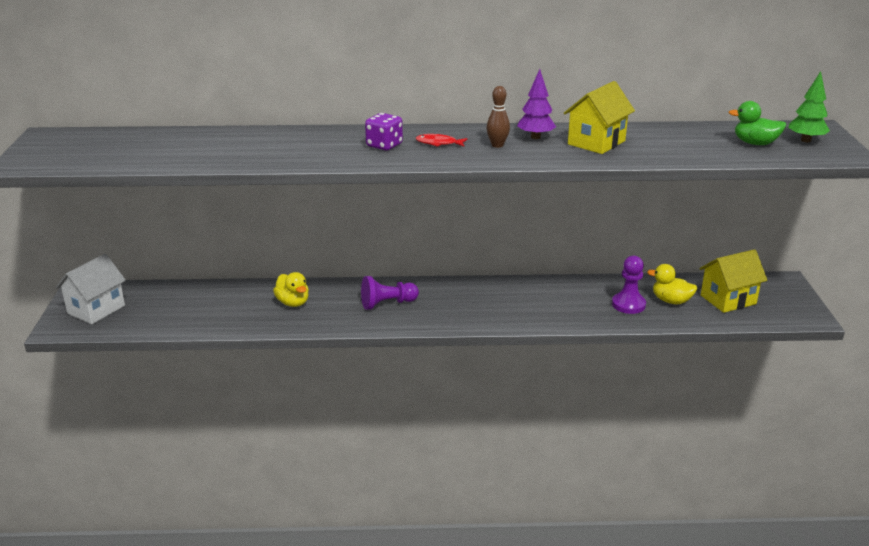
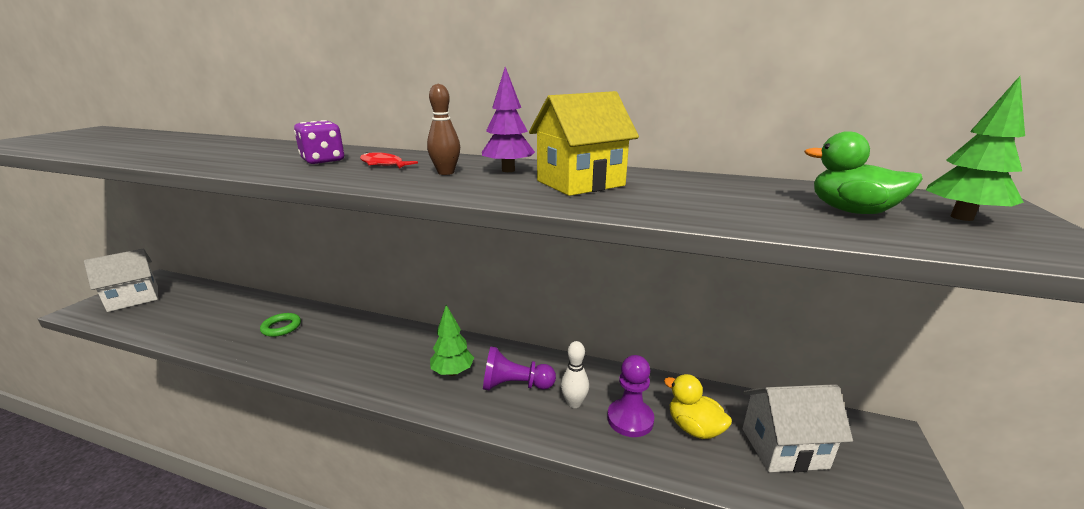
camera: 20 degrees right, 5 degrees down
(293, 303) = (281, 327): yellow duck -> green ring
(387, 304) = (360, 349): purple pawn -> purple pawn (515, 385)
(480, 303) = (453, 372): none -> green tree
(585, 304) = (574, 403): none -> white bowling pin
(728, 299) = (784, 448): yellow house -> white house

